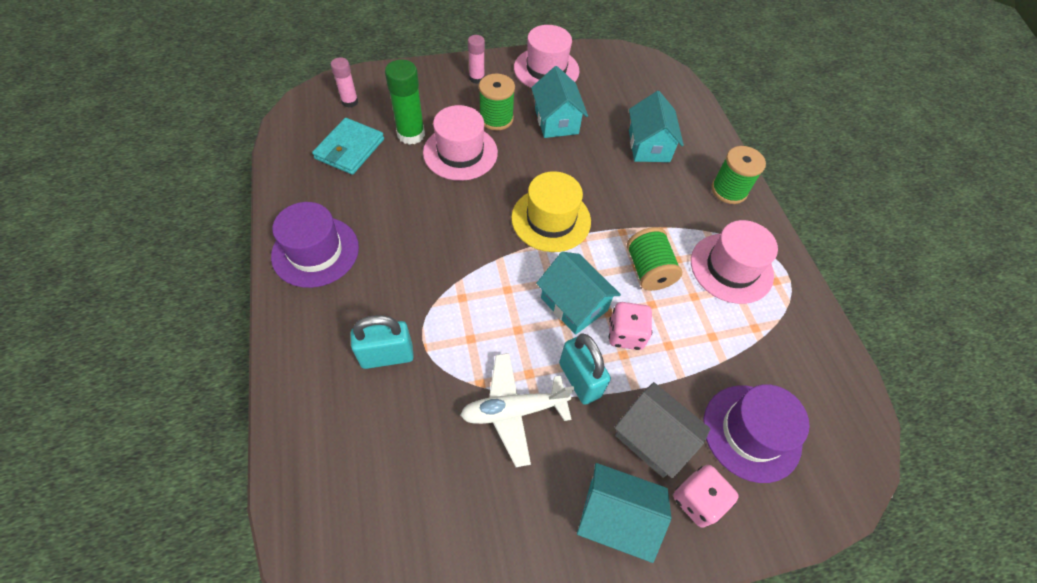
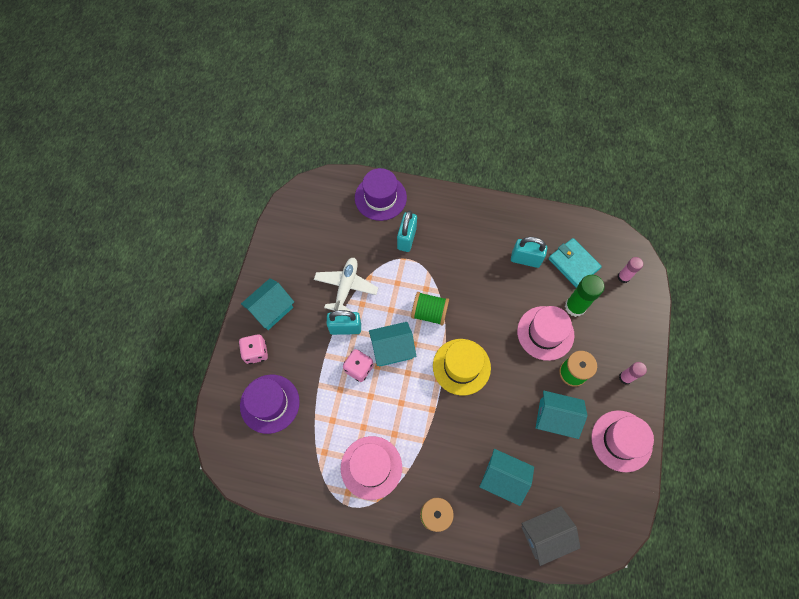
camera: 120 degrees right, 10 degrees up
(315, 251) = (492, 223): purple hat -> purple hat (380, 197)
(363, 197) = (525, 259): none -> turquoise padlock
(648, 270) = (395, 409): green spool -> green spool (429, 313)
(653, 438) = (295, 348): grey house -> grey house (545, 535)

